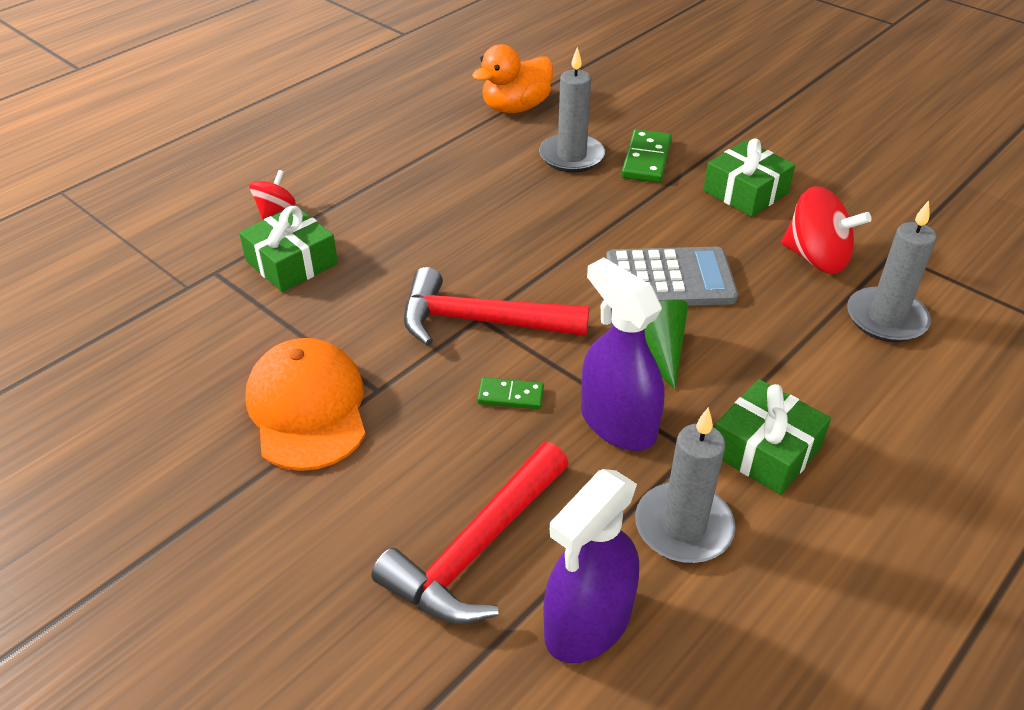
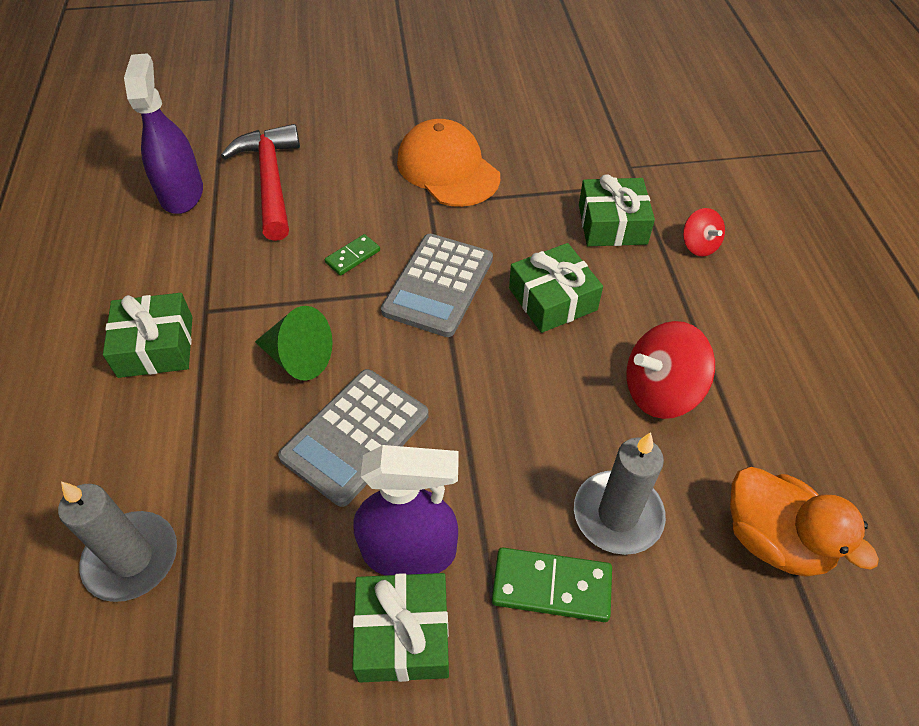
camera: 130 degrees right, 10 degrees up
(308, 408) = (448, 169): orange cap -> orange cap turned 150 degrees counterclockwise
(423, 254) = (552, 299): none -> green gift
(481, 321) = (438, 285): red hammer -> grey calculator
(515, 107) = (774, 539): orange duck -> orange duck turned 135 degrees clockwise
(618, 423) = (268, 291): purple spray bottle -> purple spray bottle (409, 551)
(646, 159) = (551, 587): green domino -> green domino turned 45 degrees counterclockwise
(683, 527) = (171, 265): grey candle -> none
(816, 258) = (250, 588): red spinning top -> red spinning top (660, 391)

